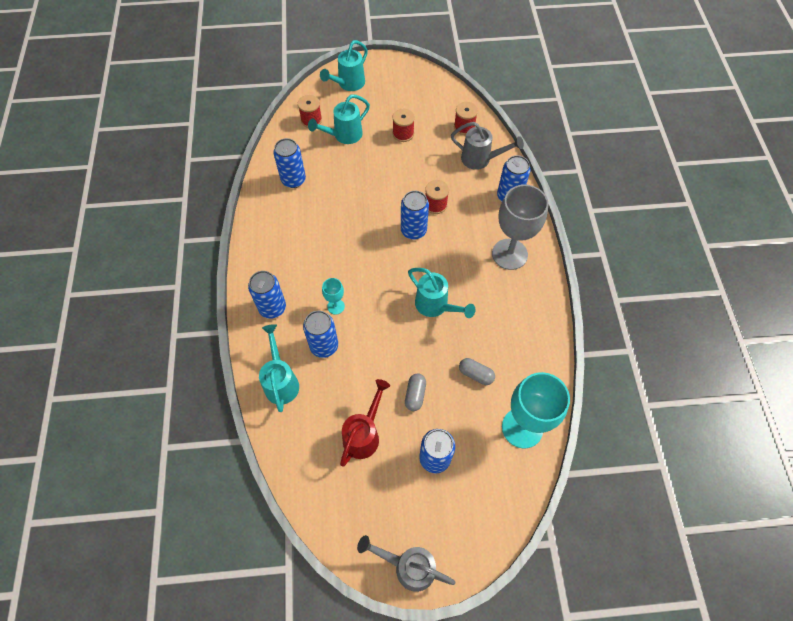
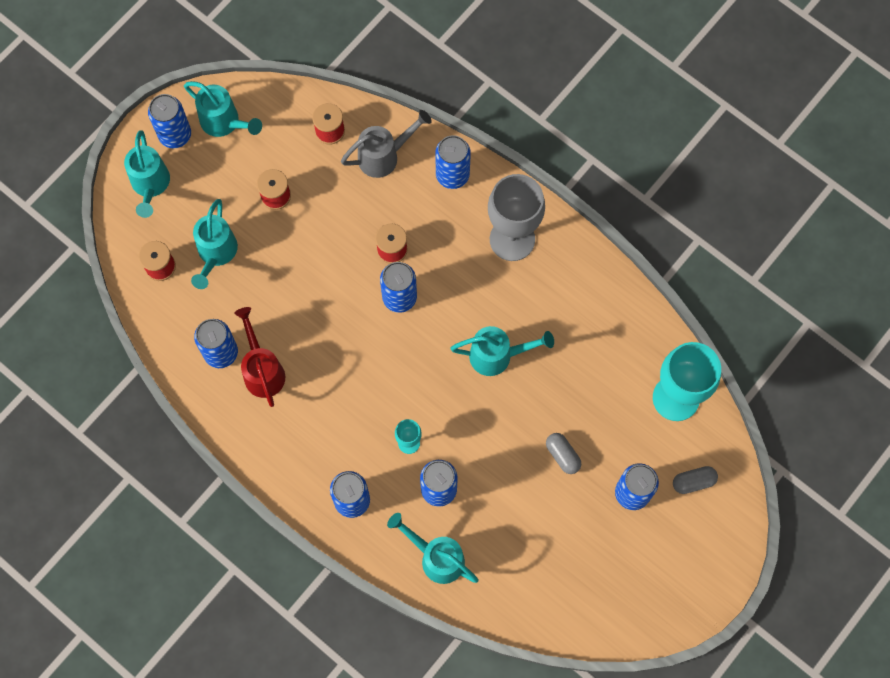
camera: 45 degrees left, 10 degrees up
(364, 434) = (556, 531): red watering can -> red watering can (262, 370)
(385, 73) = (175, 135): none -> blue can
(408, 566) = (696, 596): grey watering can -> none
(415, 85) = (224, 122): none -> turquoise watering can
(476, 374) = (594, 387): grey capsule -> grey capsule (693, 482)

